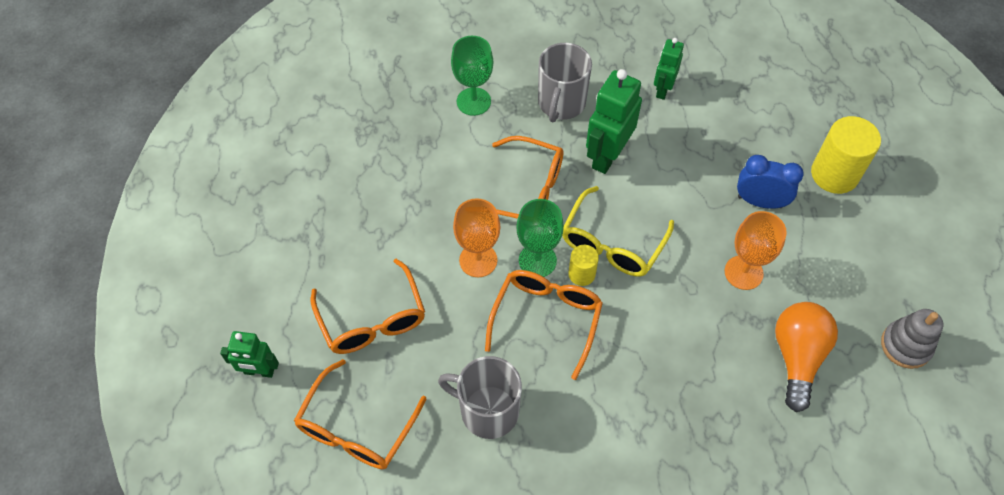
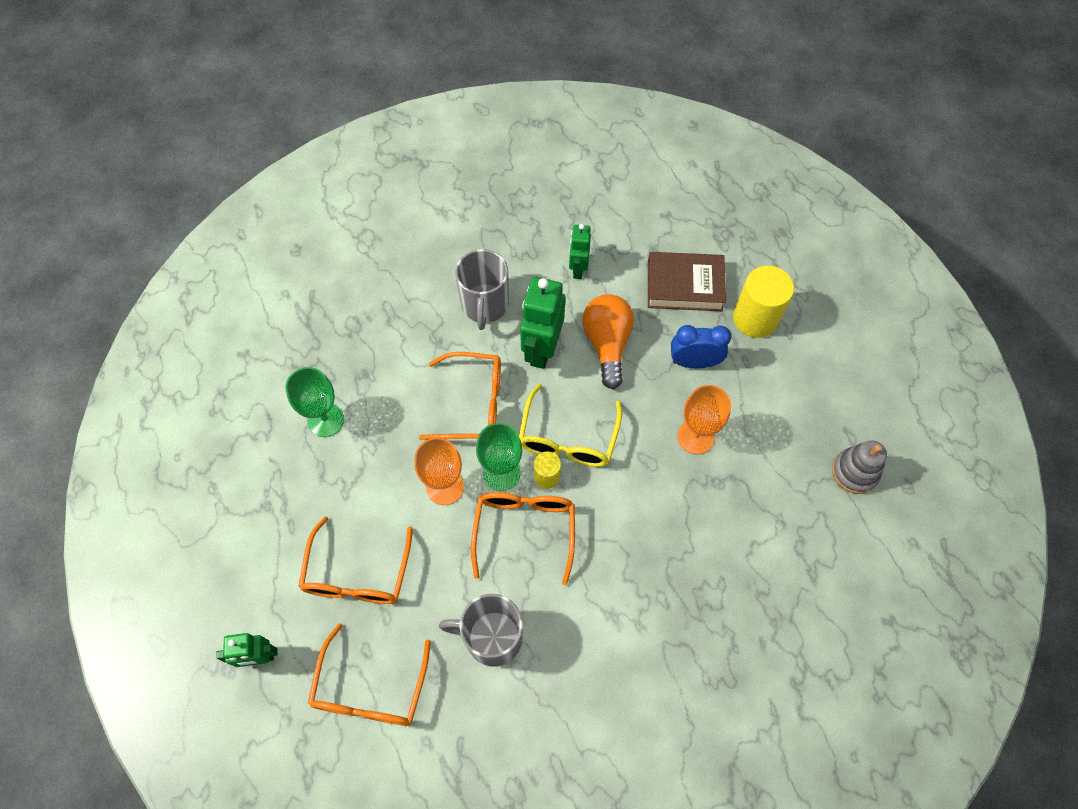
camera: 15 degrees left, 5 degrees up
(372, 320) = (357, 574): orange glasses -> orange glasses turned 45 degrees clockwise
(473, 101) = (399, 323): green goblet -> green goblet (325, 420)
(768, 128) = (684, 286): none -> brown book
(797, 357) = (762, 508): orange light bulb -> orange light bulb (607, 344)

